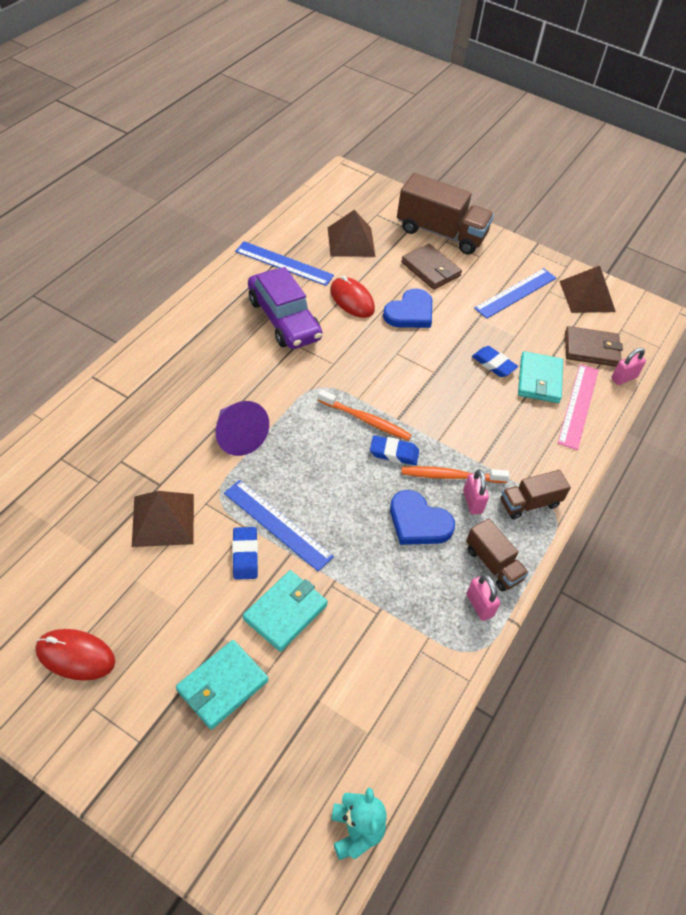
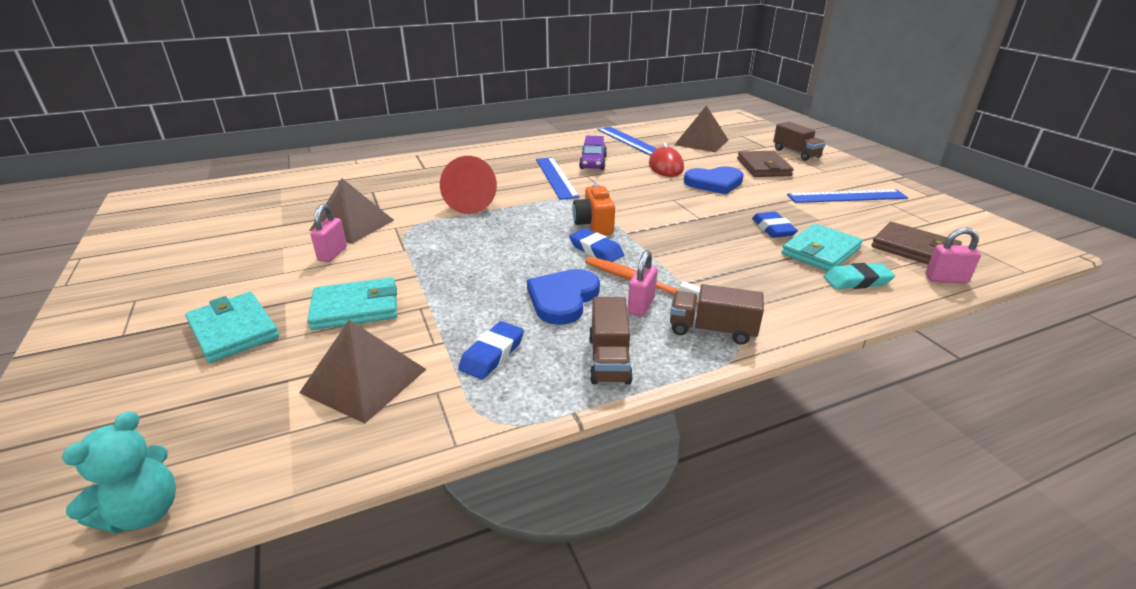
camera: 40 degrees right, 20 degrees down
(75, 656) = (178, 268): red mouse -> none
(222, 686) = (233, 330): turquoise wallet -> turquoise wallet turned 60 degrees clockwise
(238, 436) = (472, 204): purple cone -> red cone
(245, 555) = (378, 263): blue eraser -> blue eraser (492, 354)
(277, 524) = (431, 256): blue ruler -> blue ruler (556, 177)
(284, 319) = (593, 162): purple car -> purple car, size x0.60
(365, 420) = (594, 225): orange toothbrush -> orange camera
(418, 522) = (563, 299): blue heart -> blue heart turned 45 degrees clockwise
(441, 233) = (796, 153): brown truck -> brown truck, size x0.54
(479, 605) = (551, 385): pink padlock -> pink padlock (332, 254)
(578, 405) = (857, 281): pink ruler -> turquoise eraser
(587, 296) = (940, 216): brown pyramid -> brown pyramid (364, 380)

